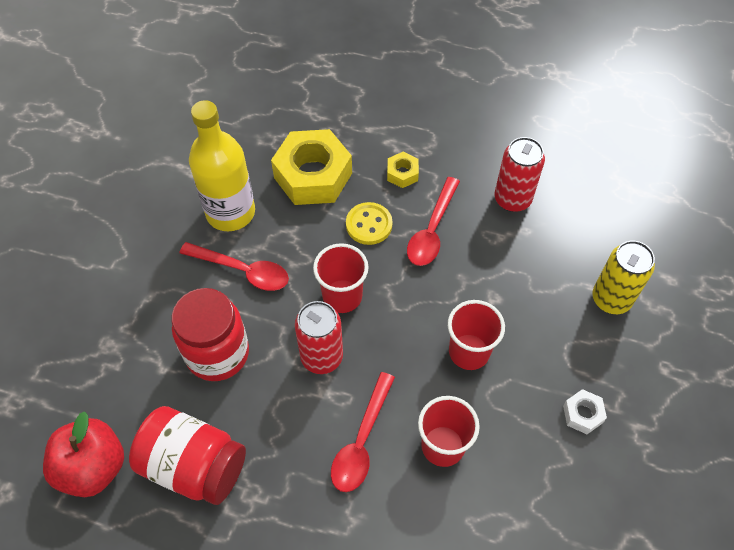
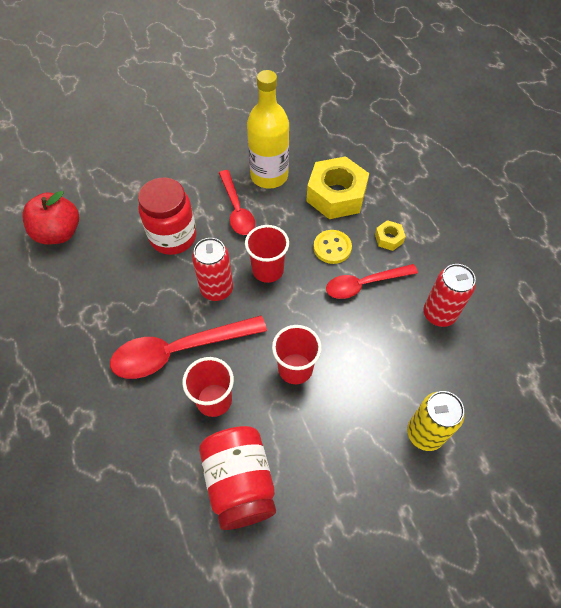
camera: 50 degrees right, 0 degrees up
(194, 465) = (95, 277): red jar -> red jar (240, 482)
(361, 442) = (178, 351): red spoon -> red spoon, size x1.51
(582, 414) = (313, 475): white nut -> none

